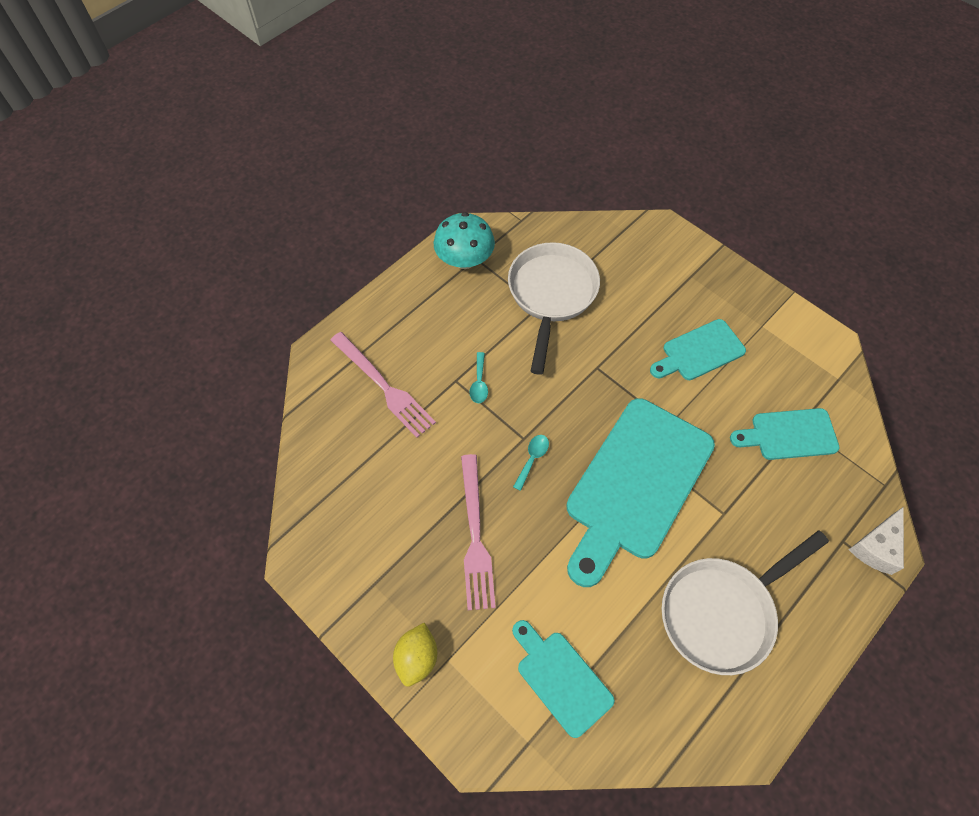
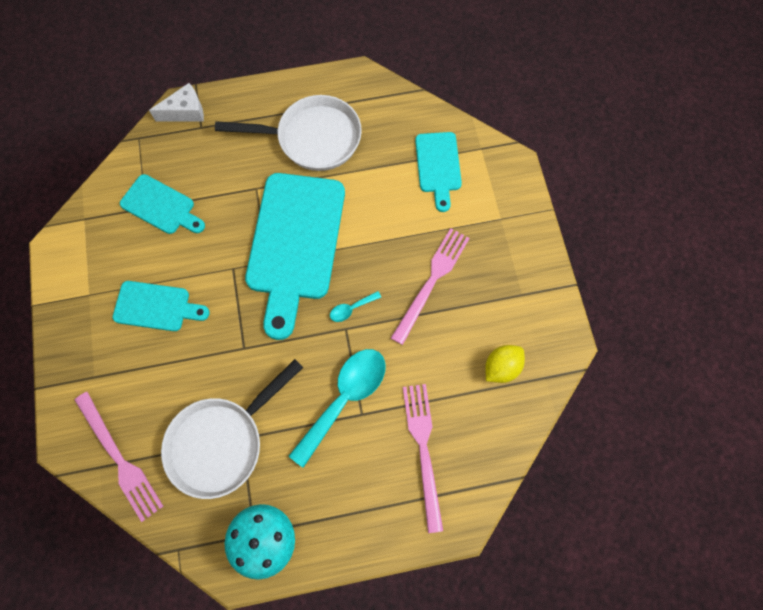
camera: 145 degrees left, 10 degrees up
(417, 658) = (519, 231): yellow lemon -> yellow lemon (501, 367)
(479, 383) = (345, 398): turquoise spoon -> turquoise spoon, size x2.31
(615, 242) = (119, 458): none -> pink fork
(636, 484) = (295, 243): turquoise cutting board -> turquoise cutting board turned 120 degrees clockwise

